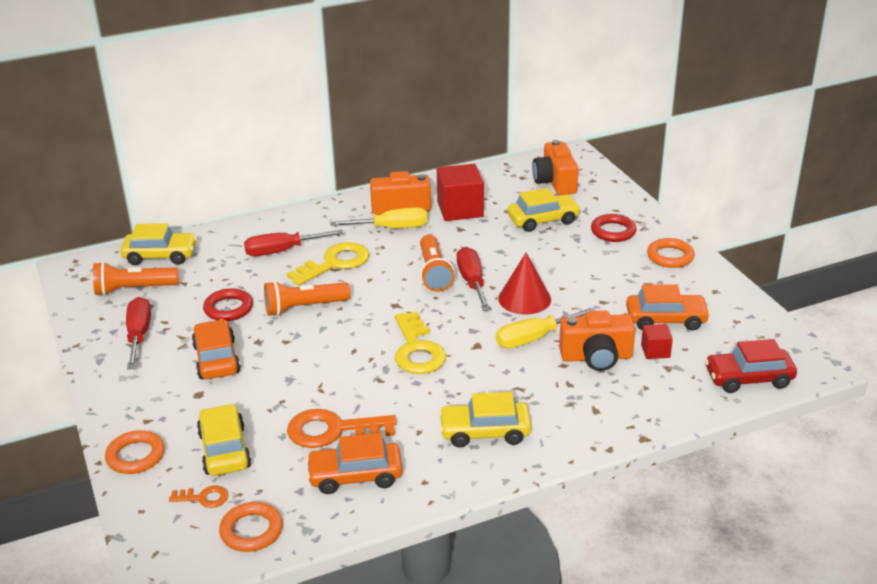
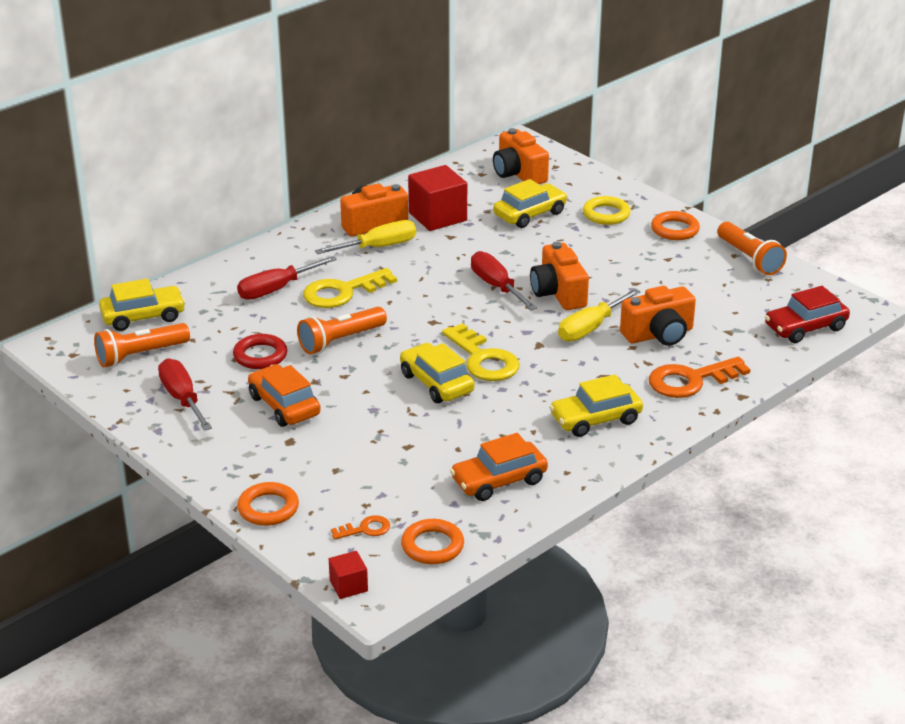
camera: 20 degrees left, 0 degrees up
(224, 450) = (355, 484): yellow car -> yellow car (436, 383)
(332, 430) = (449, 446): orange key -> orange key (690, 380)
(335, 263) = (342, 292): yellow key -> yellow key turned 150 degrees counterclockwise
(434, 273) = (452, 284): orange flashlight -> orange flashlight (749, 259)
(524, 299) = (558, 293): red cone -> orange camera
(613, 231) = (606, 214): red ring -> yellow ring
(655, 351) = (709, 319): red cube -> red cube (348, 586)
(666, 319) = (703, 289): orange car -> none

